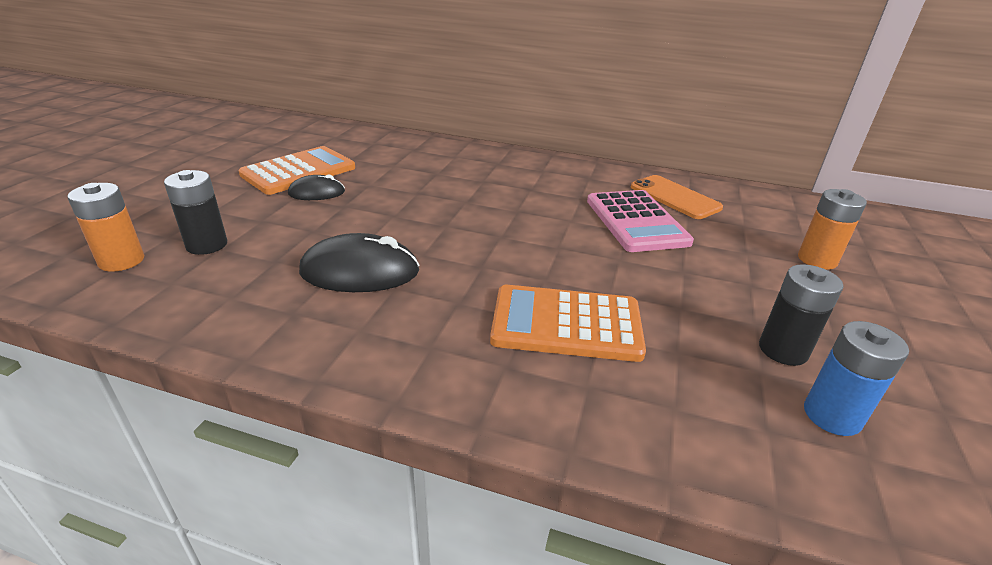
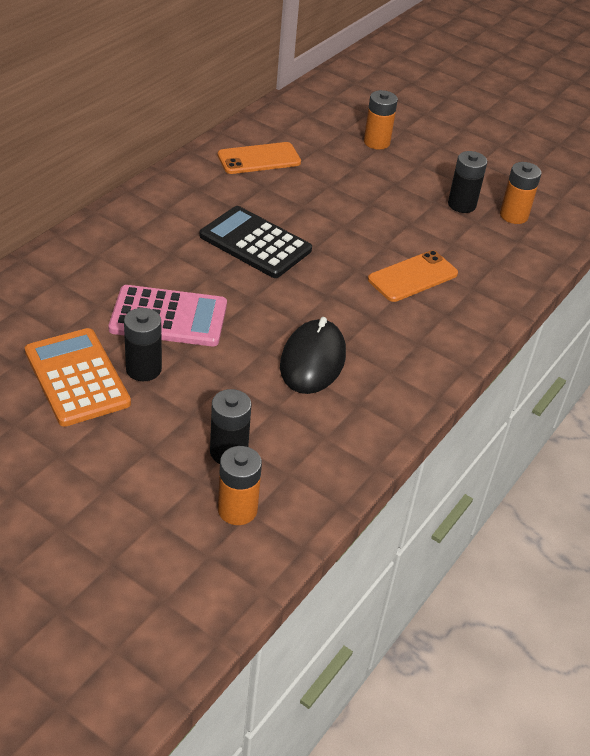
camera: 75 degrees left, 10 degrees up
(317, 193) = (143, 369): black mouse -> black battery
(534, 214) = (255, 243): none -> black calculator
(566, 324) = (413, 277): orange calculator -> orange phone
(636, 221) = (291, 195): pink calculator -> pink calculator (168, 317)
(832, 415) = (513, 215): blue battery -> orange battery

